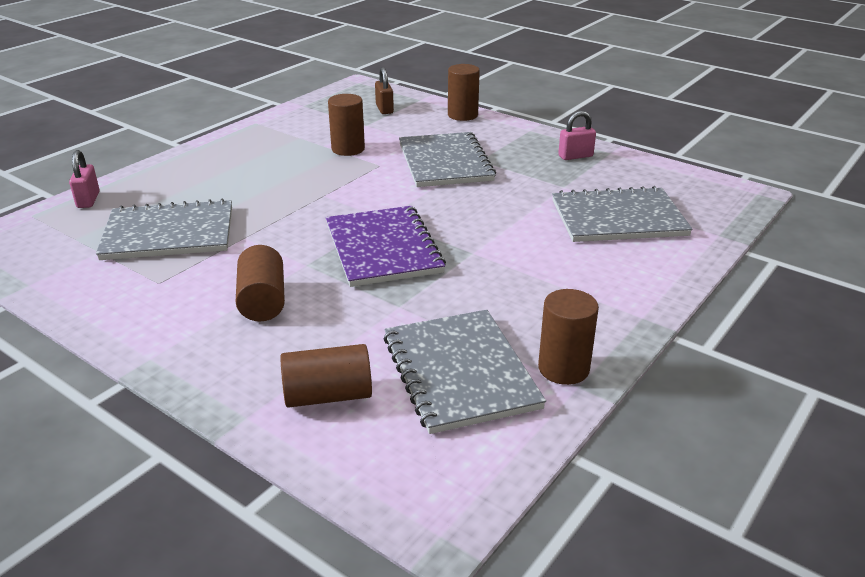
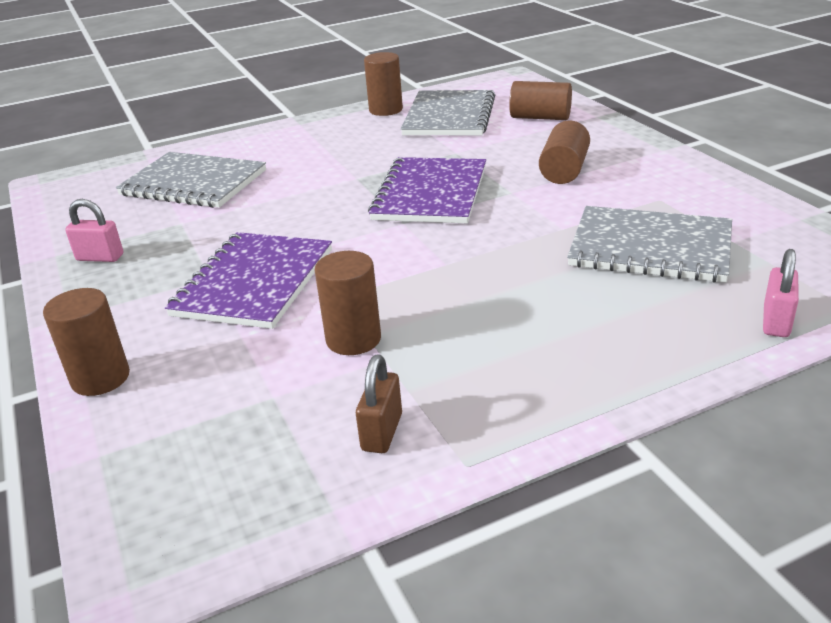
camera: 150 degrees left, 0 degrees up
(384, 109) = (196, 438): brown padlock -> brown padlock (382, 432)
(445, 162) = (254, 282): grey notebook -> purple notebook

